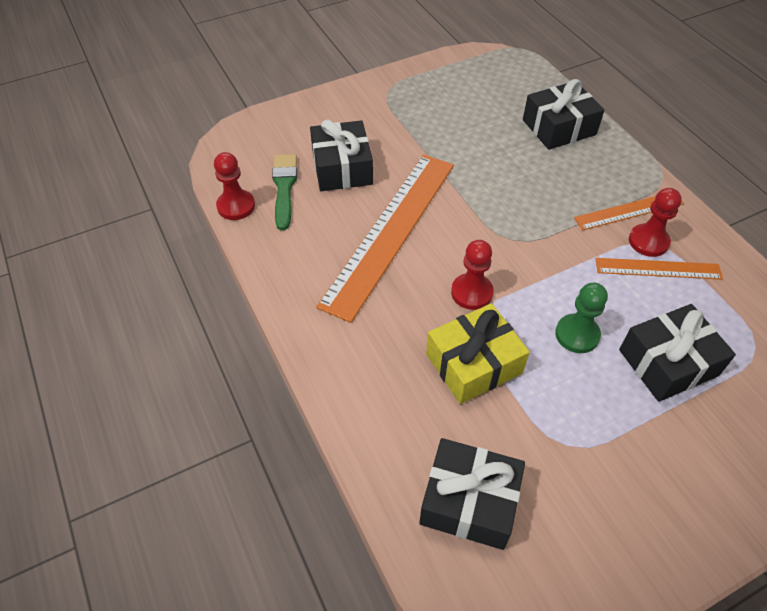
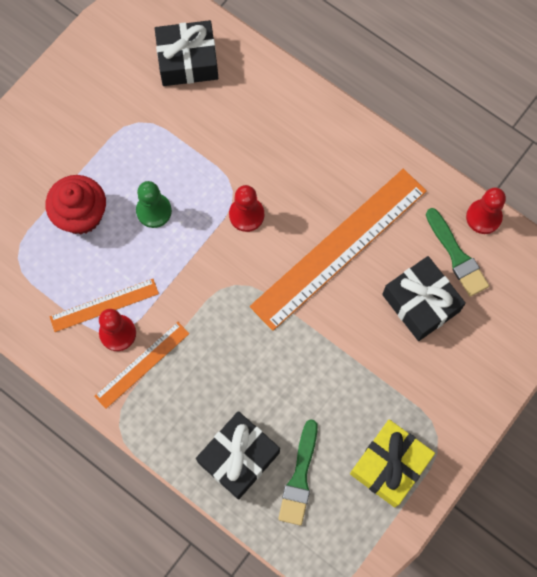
camera: 155 degrees right, 20 degrees up
(390, 231) = (339, 248): orange ruler -> orange ruler turned 45 degrees clockwise
(473, 363) = (221, 154): yellow gift -> yellow gift (390, 465)
(512, 103) = (299, 477): none -> green brush
(668, 363) = (81, 215): black gift -> red cupcake

